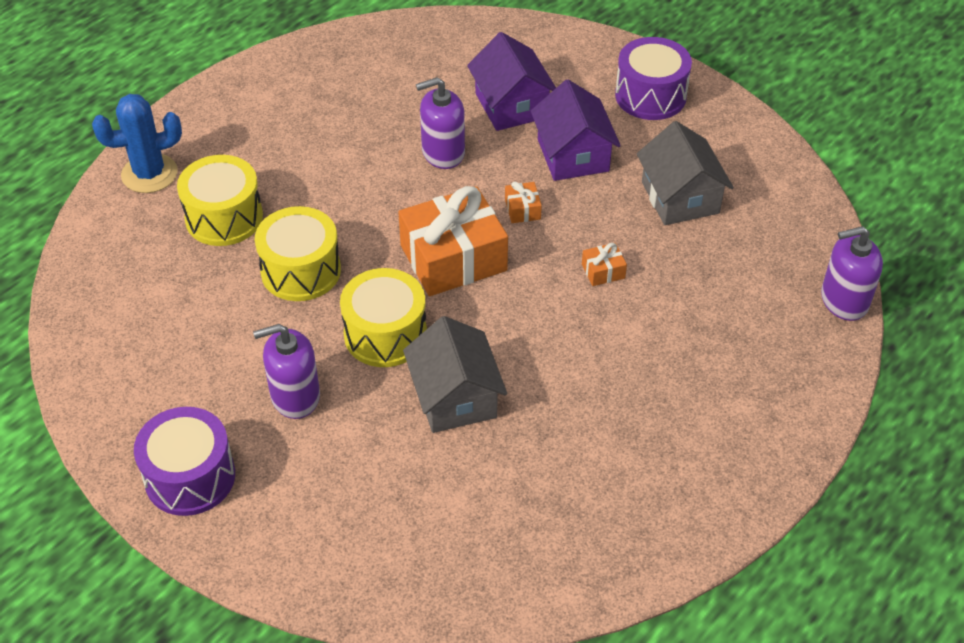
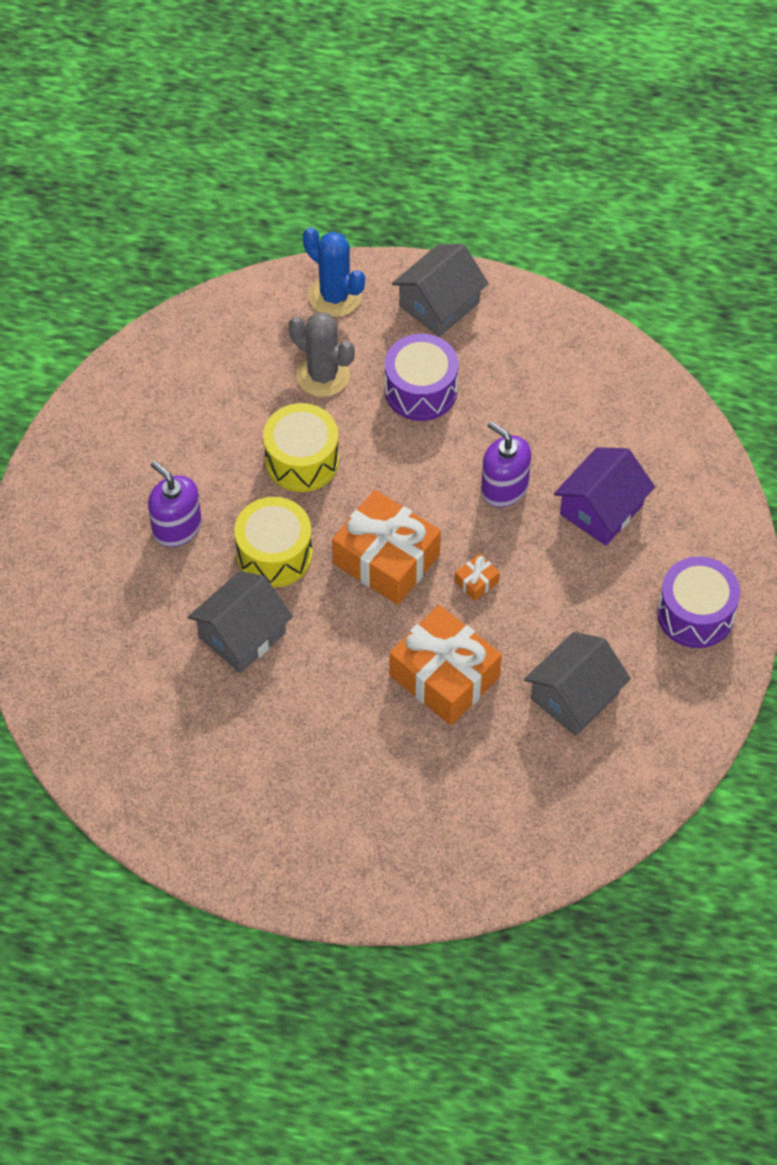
camera: 60 degrees right, 10 degrees up
(190, 477) = (66, 504): purple drum -> purple drum (420, 390)
(224, 113) = (439, 304): none -> grey house
(224, 217) = (323, 375): yellow drum -> grey cactus
(573, 155) = (570, 588): purple house -> none
(603, 271) = (444, 676): orange gift -> orange gift, size x2.43
(844, 300) = (532, 878): purple soap dispenser -> none

